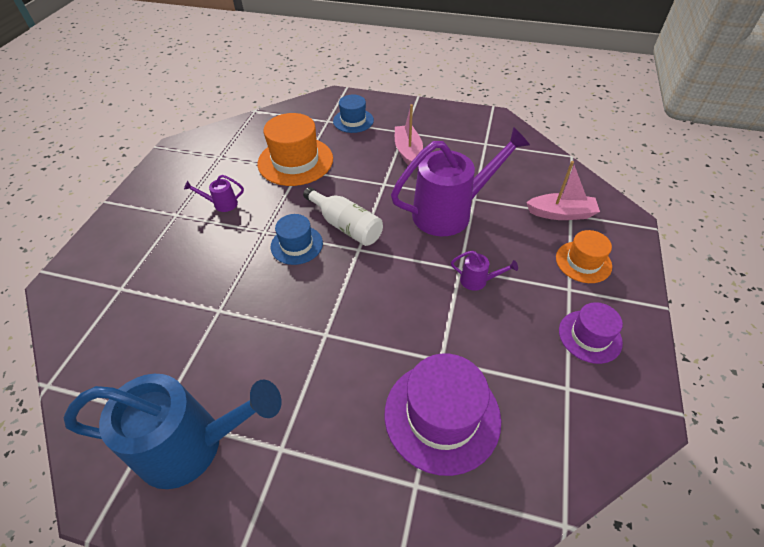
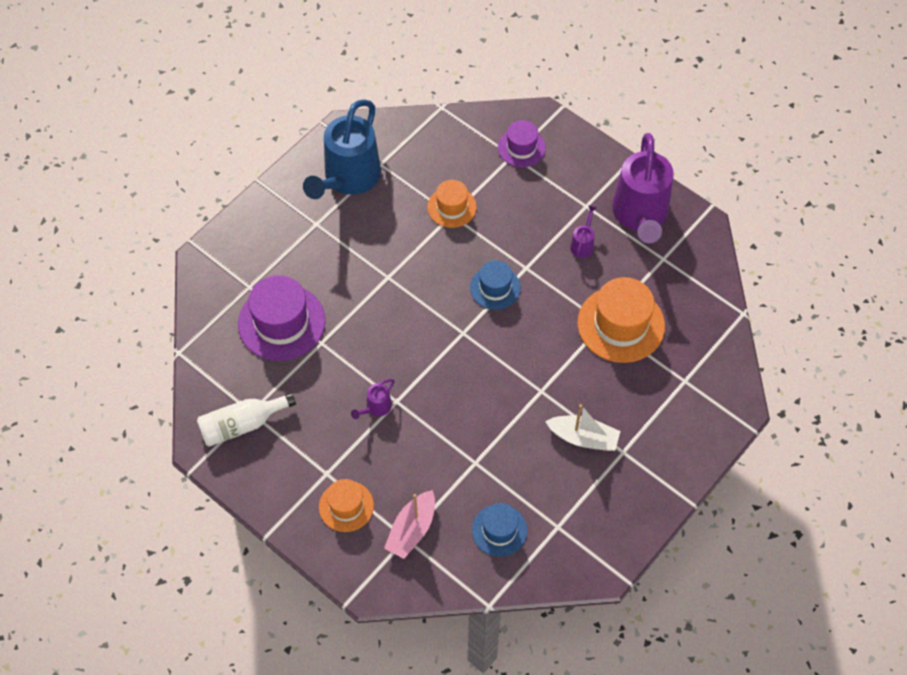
camera: 115 degrees right, 10 degrees up
(208, 314) = (452, 207): none -> orange hat
(346, 226) = (498, 334): white bottle -> white bottle (242, 425)
(353, 121) = (672, 408): blue hat -> blue hat (499, 530)
(408, 152) = (583, 438): pink boat -> white boat
(450, 212) = (468, 430): purple watering can -> purple watering can (640, 215)
(590, 336) = (278, 457): purple hat -> purple hat (521, 147)

